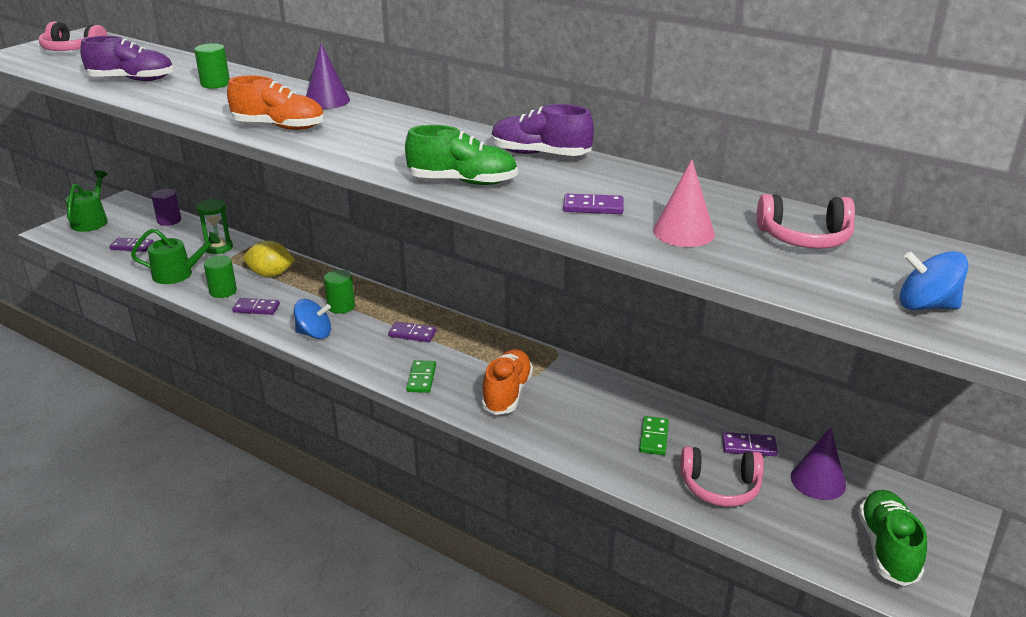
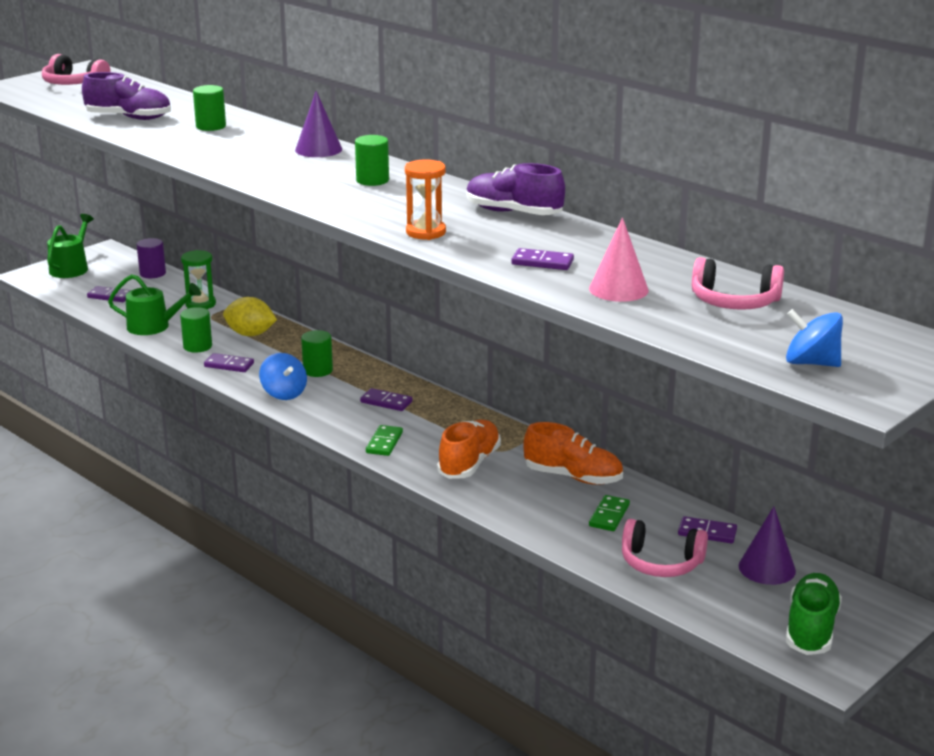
camera: 10 degrees right, 5 degrees down
(279, 127) = (264, 171): orange shoe -> orange shoe (573, 477)
(314, 334) = (284, 393): blue spinning top -> blue spinning top turned 45 degrees clockwise
(390, 129) = (372, 180): none -> green cylinder
(462, 182) = (425, 232): green shoe -> orange hourglass

